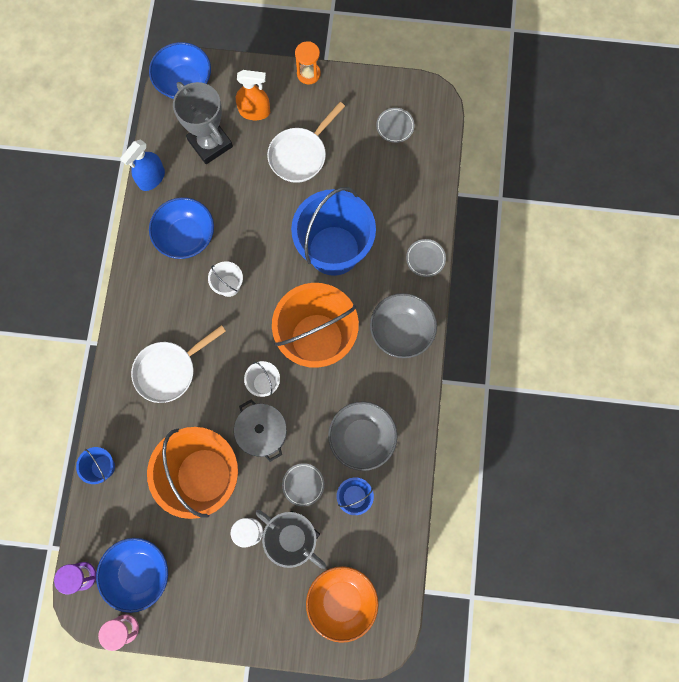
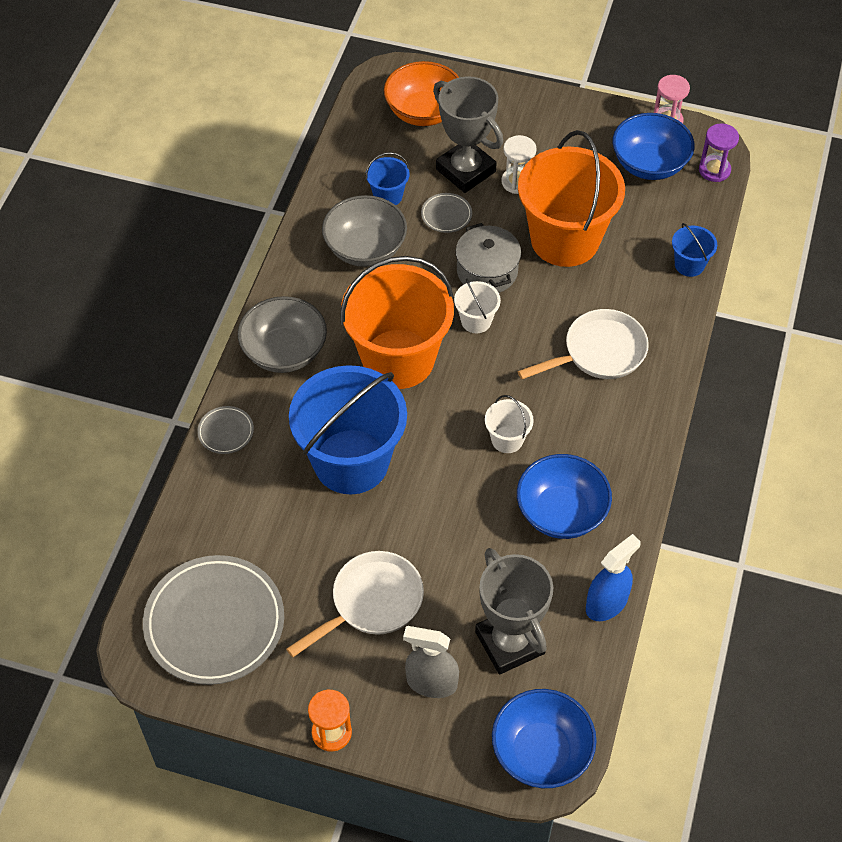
camera: 170 degrees left, 20 degrees down
(254, 111) = (431, 683): orange spray bottle -> grey spray bottle
(395, 126) = (214, 623): grey plate -> grey plate, size x2.32

